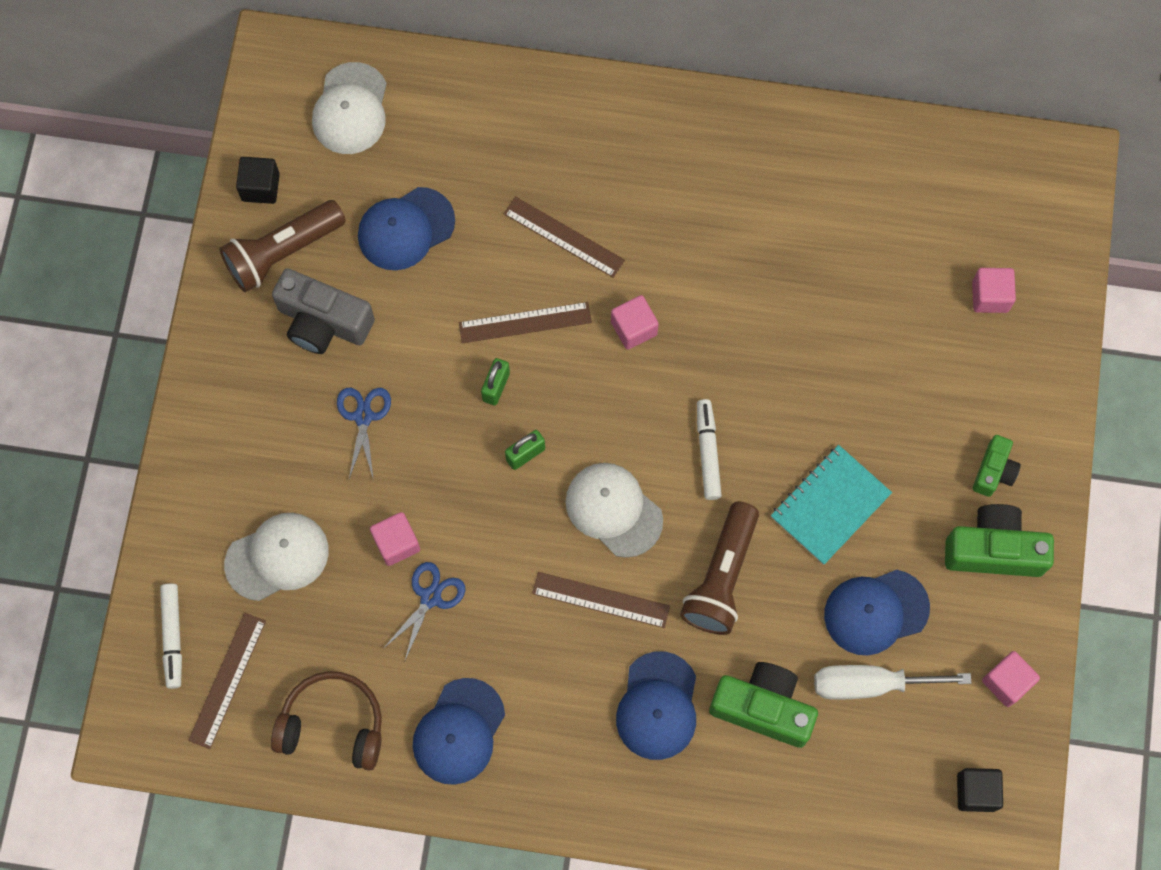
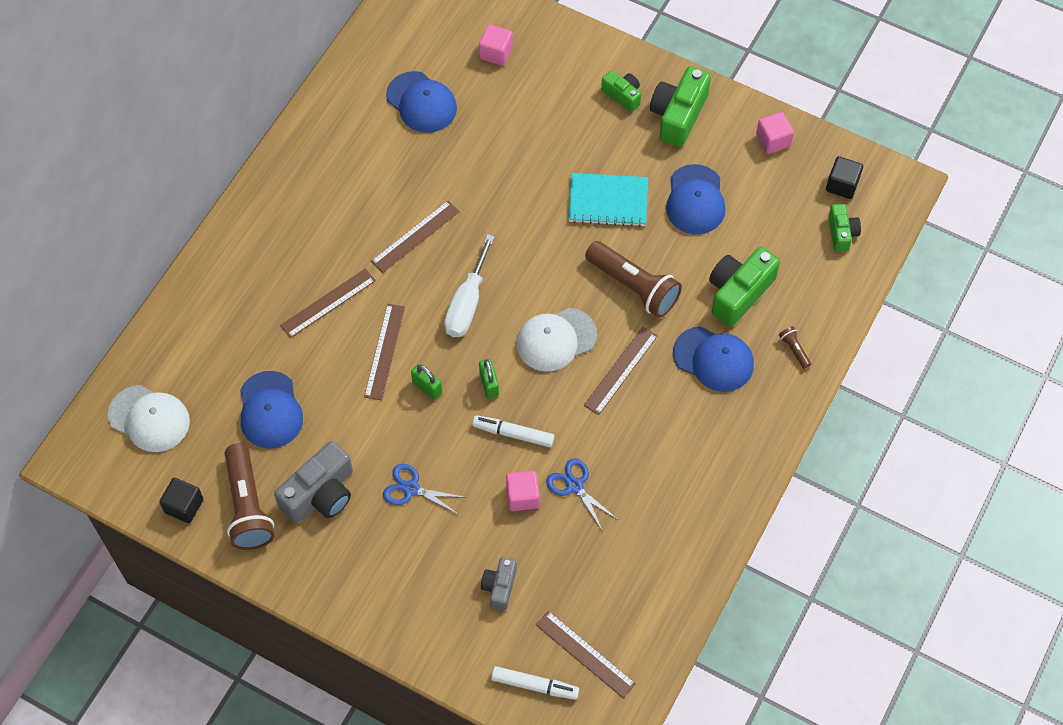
camera: 70 degrees left, 10 degrees down
(277, 557) = (500, 587): white cap -> grey camera
(333, 725) = (648, 586): brown headphones -> none
(459, 731) = (685, 499): blue cap -> blue cap (421, 102)
(634, 328) = (421, 280): pink cube -> none
(690, 299) = (415, 236): none -> brown ruler
(707, 452) = (537, 264): white marker -> white marker (513, 434)
(708, 802) = (794, 350): none -> brown flashlight
(830, 505) = (608, 201): turquoise notebook -> turquoise notebook turned 60 degrees counterclockwise
(869, 684) = (745, 221): white screwdriver -> white screwdriver (467, 303)
(902, 812) = (841, 233): none -> green camera

